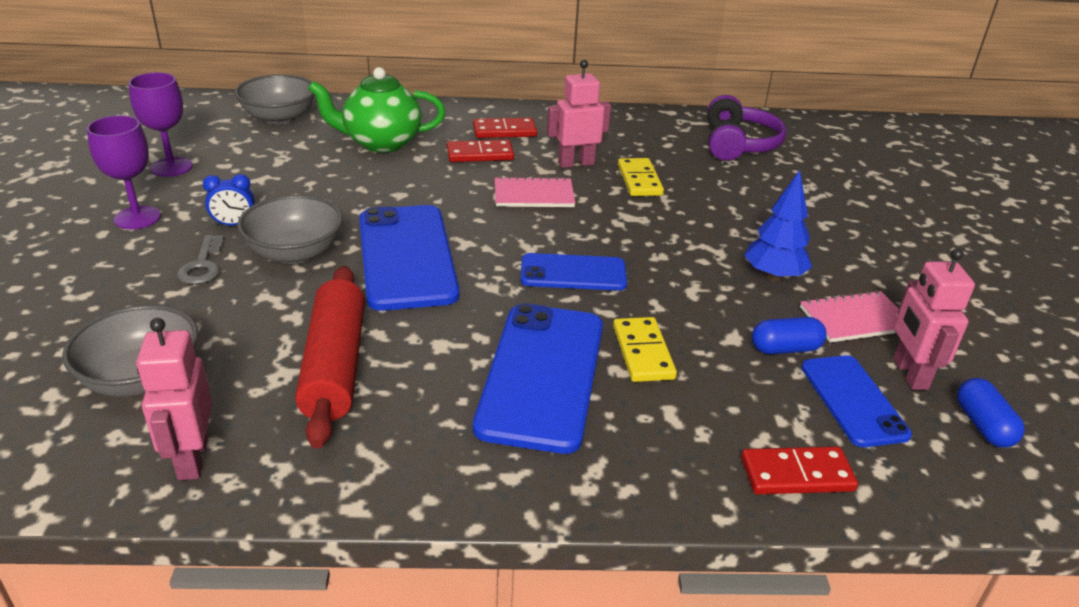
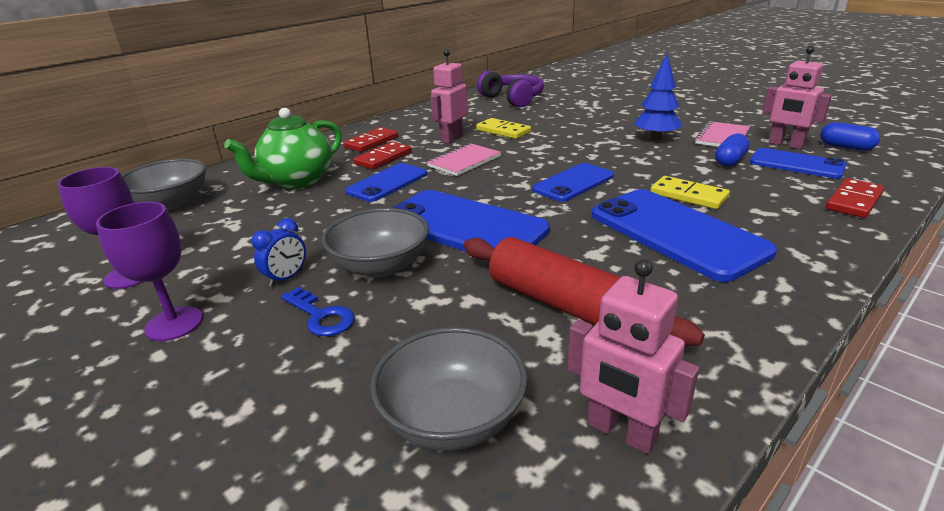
camera: 40 degrees left, 5 degrees down
(202, 265) = (321, 316): grey key -> blue key
(435, 182) = (387, 183): none -> blue phone

